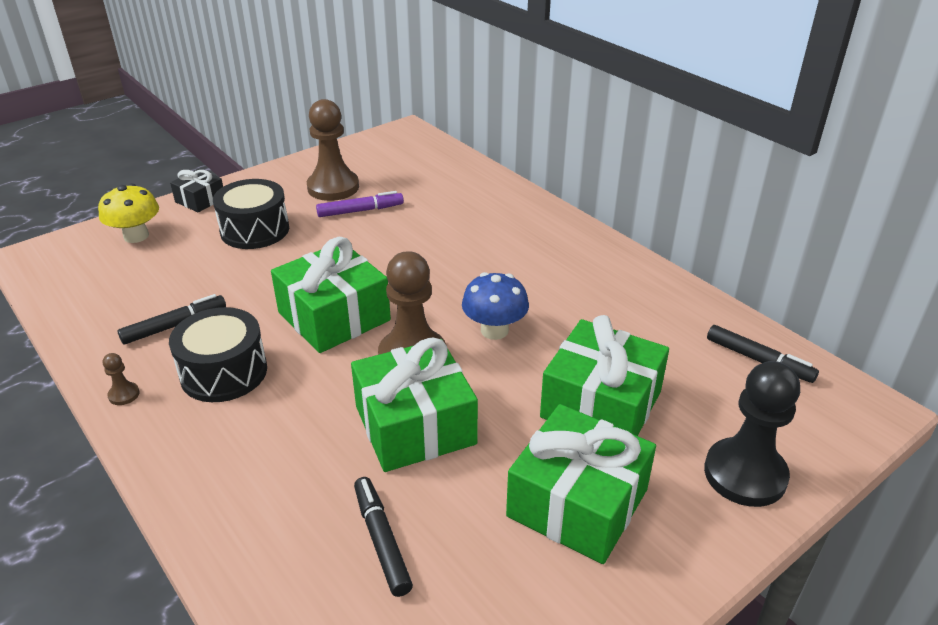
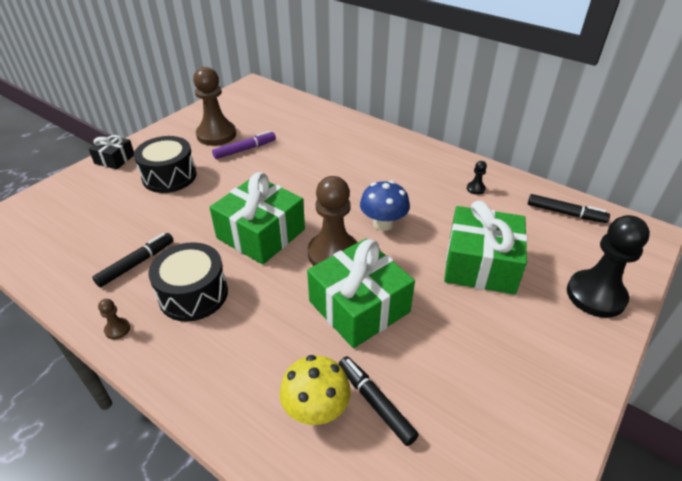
camera: 15 degrees left, 5 degrees up
(136, 236) = (73, 196): yellow mushroom -> yellow mushroom (316, 409)
(577, 503) = (499, 340): green gift -> none
(644, 306) = (475, 189): none -> black pawn

